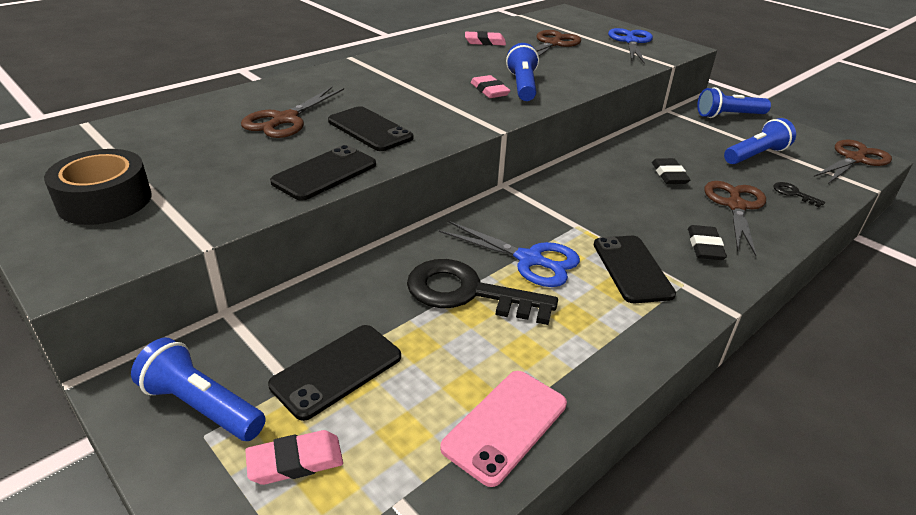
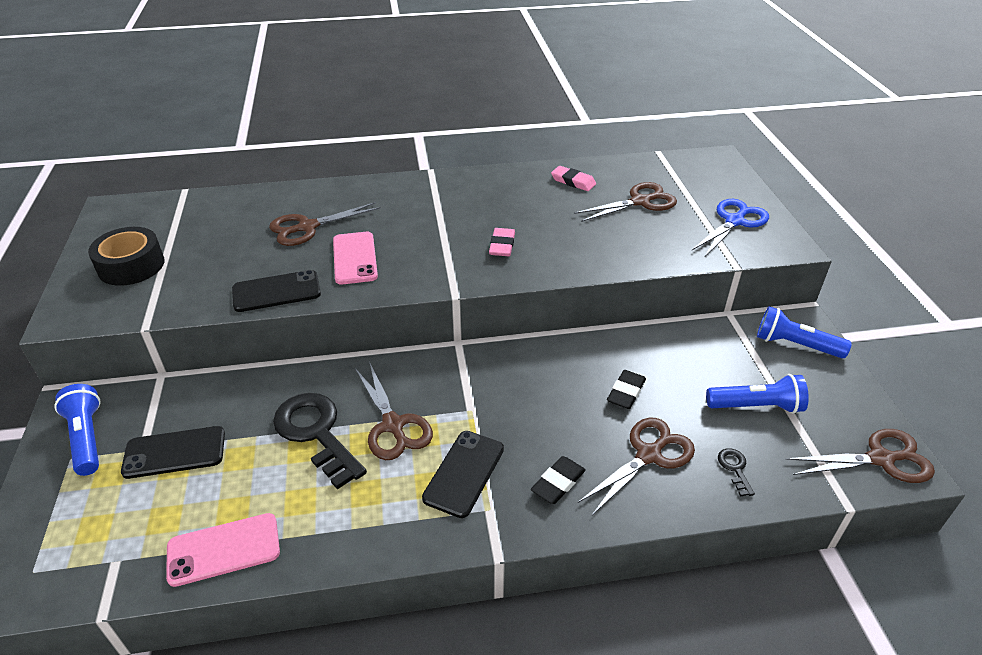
camera: 35 degrees right, 5 degrees up
(295, 461) = (94, 502): pink eraser -> none
(370, 129) = (354, 258): black phone -> pink phone
(522, 86) = (539, 249): blue flashlight -> none
(529, 260) = (393, 425): blue scissors -> brown scissors

